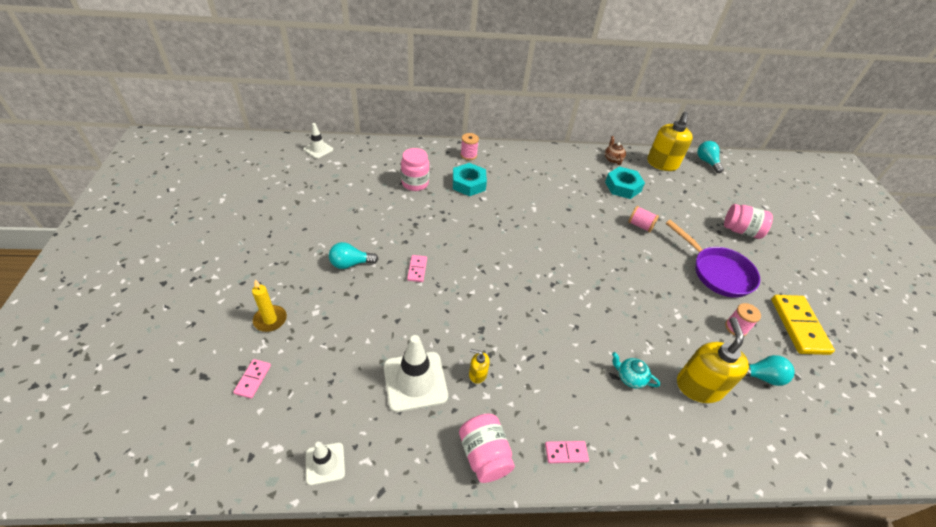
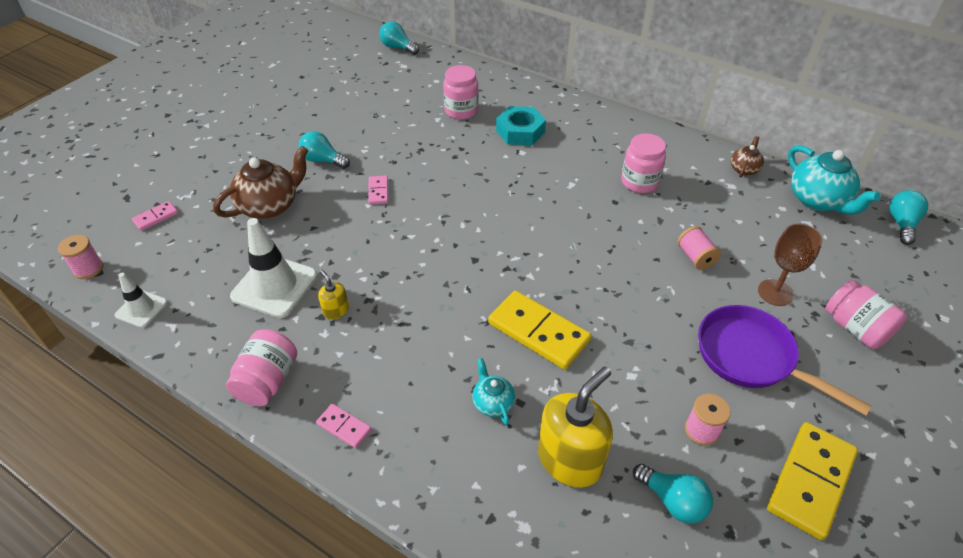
camera: 40 degrees right, 0 degrees up
(270, 320) = (213, 178): yellow candle -> none
(318, 149) = (398, 48): white traffic cone -> turquoise light bulb
(345, 320) = (270, 206): none -> brown teapot
(417, 269) = (378, 191): pink domino -> pink domino turned 45 degrees counterclockwise
(468, 155) = (551, 103): pink spool -> pink spool (88, 269)
(569, 190) = (639, 182): none -> pink jar
(609, 317) = (538, 332): none -> yellow domino
(623, 187) = (721, 205): turquoise nut -> none
(662, 164) = (818, 200): yellow soap dispenser -> turquoise teapot
(693, 228) = (775, 292): none -> brown goblet
(717, 272) = (751, 358): purple pan -> purple pan turned 135 degrees clockwise

